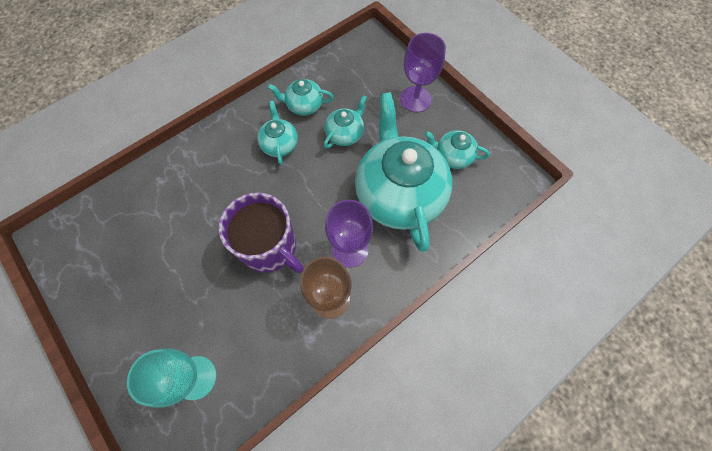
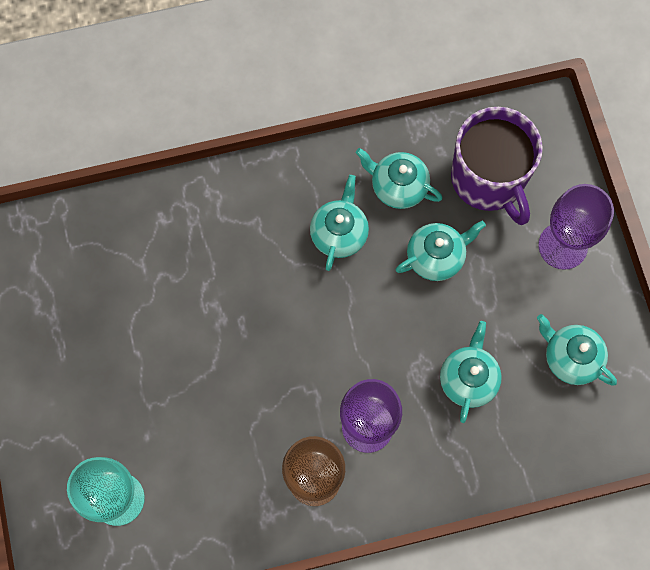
camera: 25 degrees right, 5 degrees up
(269, 247) = (267, 376): purple mug -> purple mug (488, 179)
(399, 194) = (468, 379): turquoise teapot -> turquoise teapot, size x0.46

